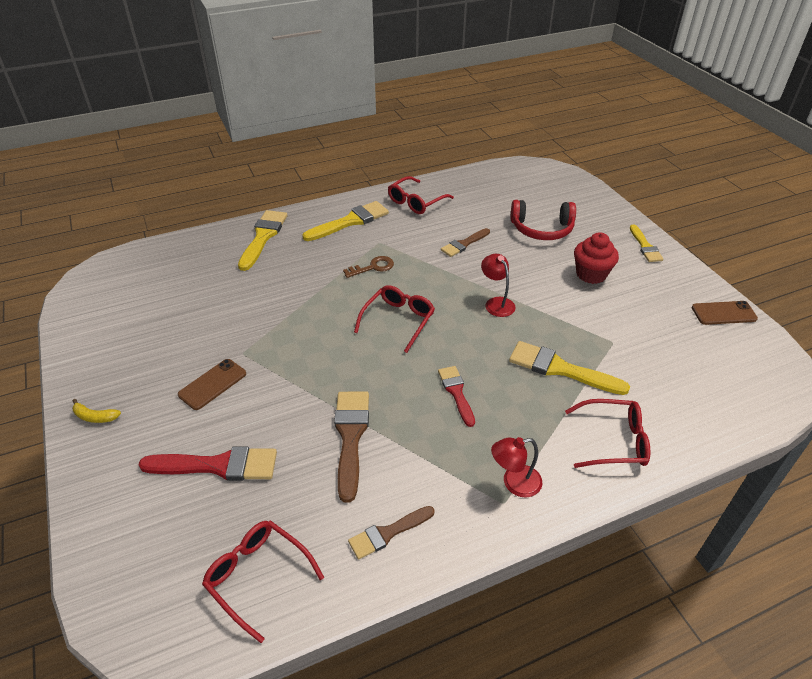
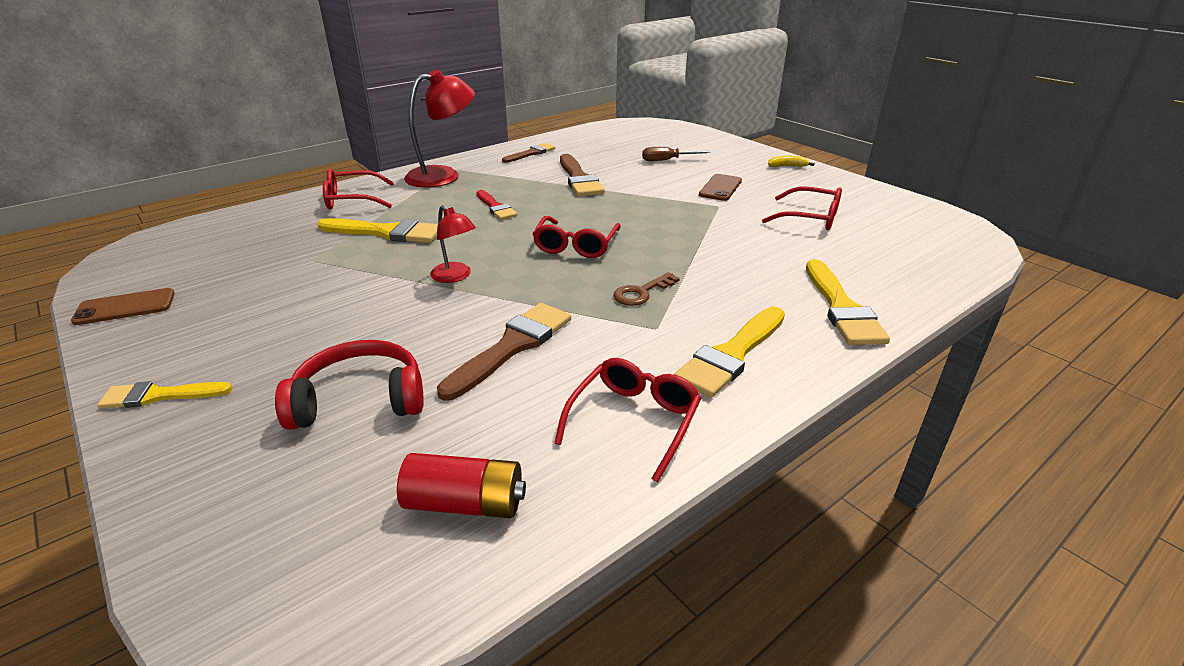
camera: 165 degrees right, 10 degrees down
(218, 465) = (667, 160): red brush -> brown screwdriver
(258, 577) = (601, 137): red glasses -> red glasses (809, 218)
(464, 244) = (512, 347): brown brush -> brown brush, size x1.59
(491, 187) = (465, 503): none -> red battery
(514, 483) = (443, 175): red lamp -> red lamp, size x1.78
(591, 274) = (299, 330): red cupcake -> none
(645, 246) = (160, 395): yellow brush -> yellow brush turned 75 degrees counterclockwise

